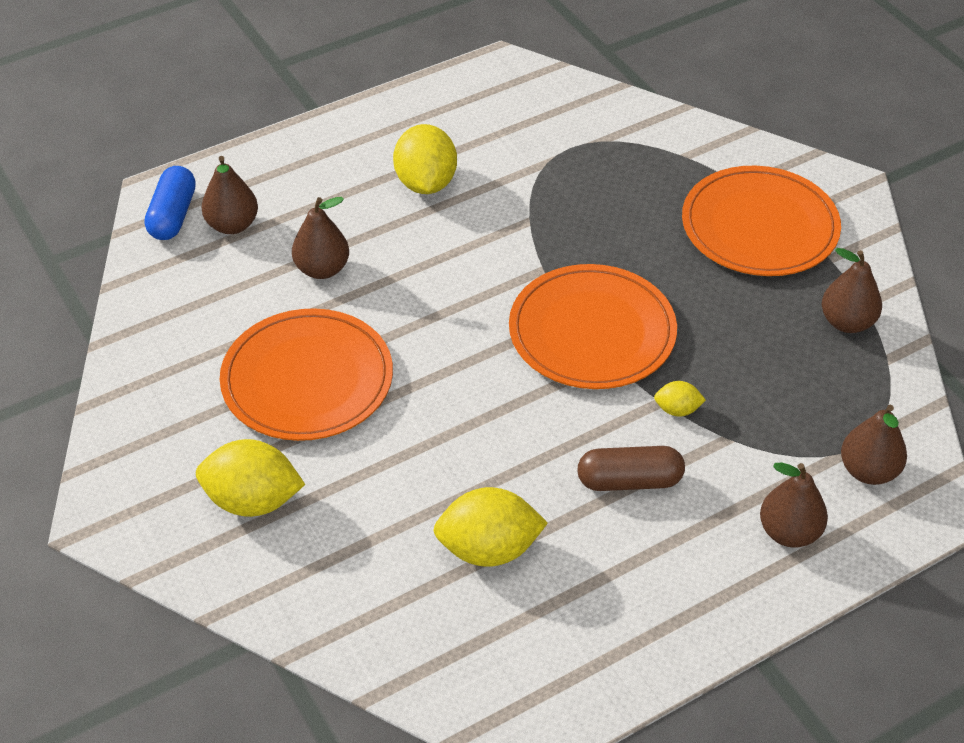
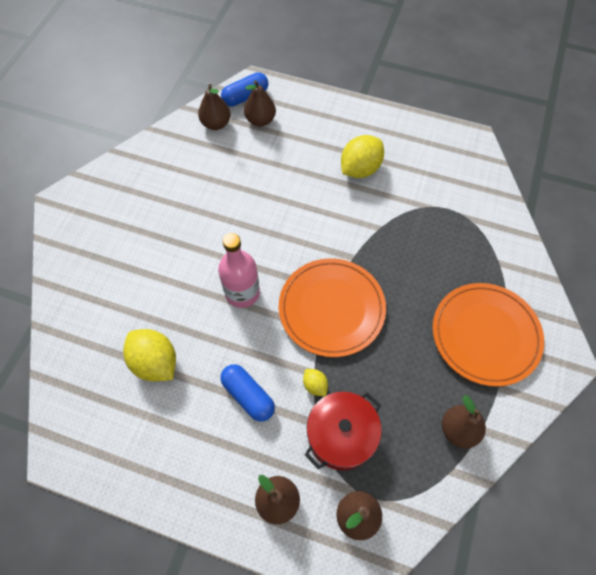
camera: 50 degrees right, 15 degrees up
(253, 501) = (110, 247): yellow lemon -> none
(307, 379) = (195, 215): orange plate -> none
(322, 269) = (266, 171): brown pear -> brown pear (216, 124)
(480, 402) = (242, 293): none -> pink bottle
(629, 481) = (248, 396): brown capsule -> blue capsule
(762, 425) = (341, 435): none -> red pot

